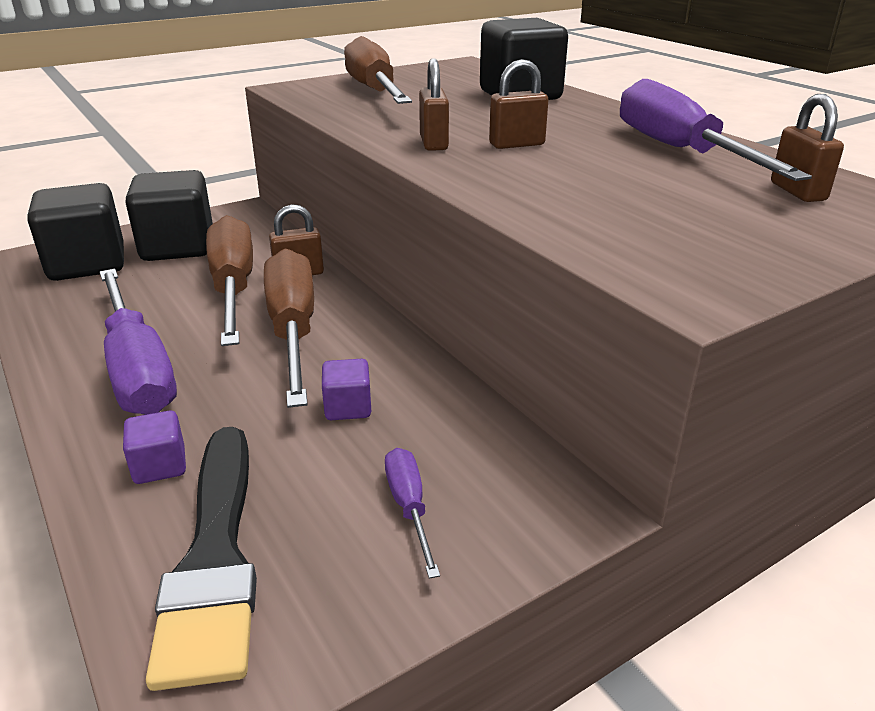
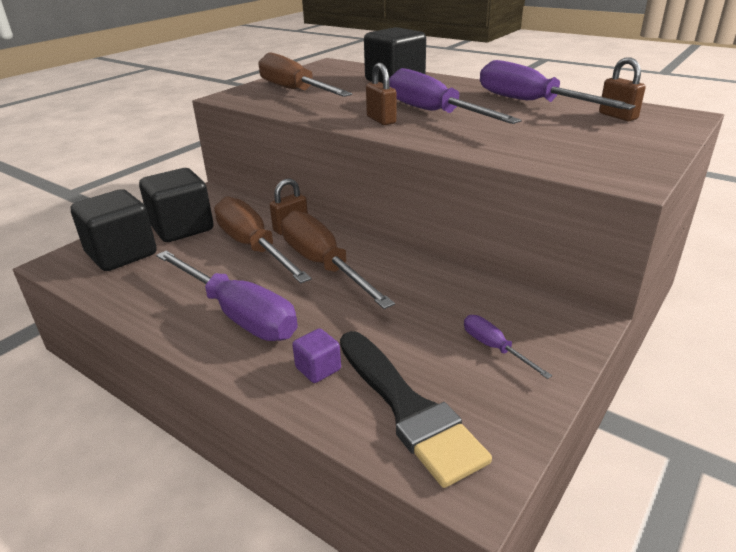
camera: 20 degrees left, 0 degrees up
(348, 407) = (405, 303): purple cube -> none
(516, 144) = (433, 113): brown padlock -> purple screwdriver

